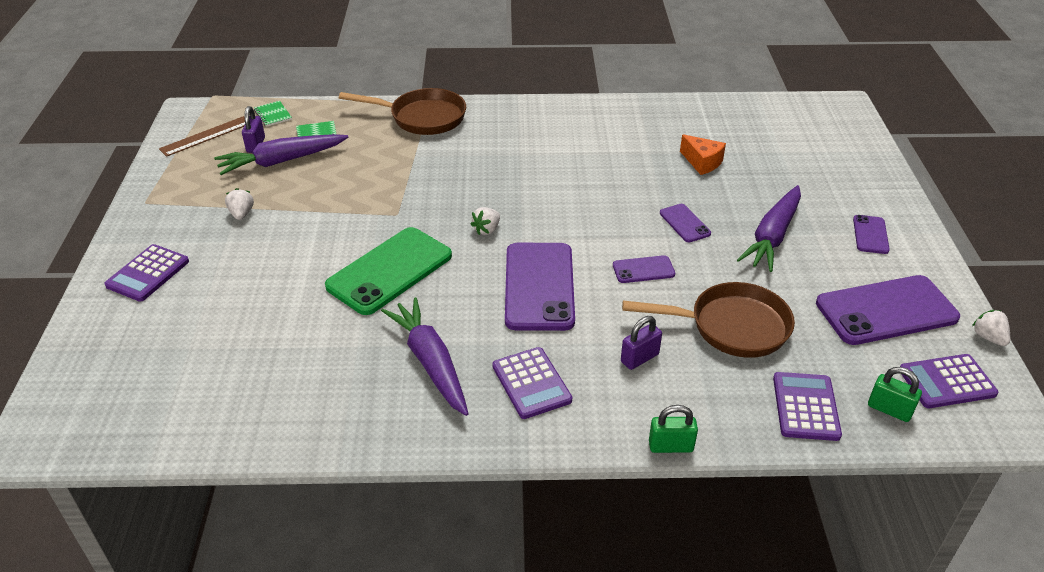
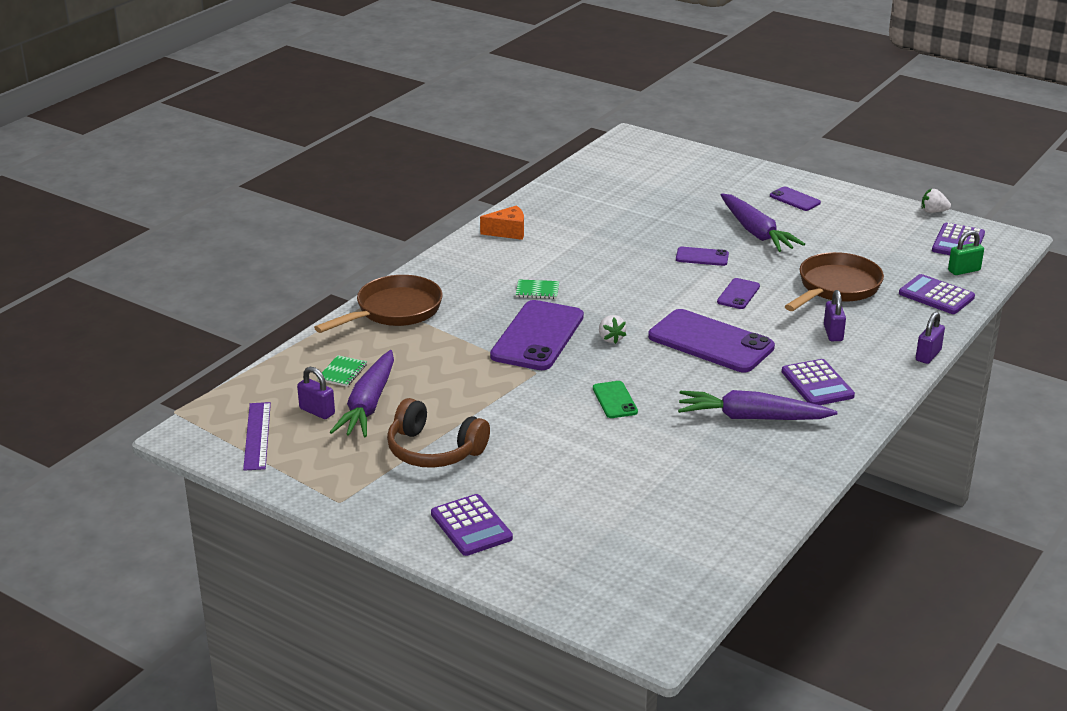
camera: 55 degrees left, 10 degrees down
(206, 136) = (257, 436): brown ruler -> purple ruler
(241, 214) = (434, 450): white strawberry -> brown headphones
(273, 115) = (271, 386): green notebook -> green notebook (537, 290)
(389, 271) = (614, 400): green phone -> green phone, size x0.48
(531, 383) = (817, 384): purple calculator -> purple calculator turned 60 degrees clockwise
(670, 446) = (928, 355): green padlock -> purple padlock
(702, 162) = (634, 219): orange cheese -> orange cheese (508, 232)
(886, 310) = (876, 230): purple phone -> purple phone (537, 336)

